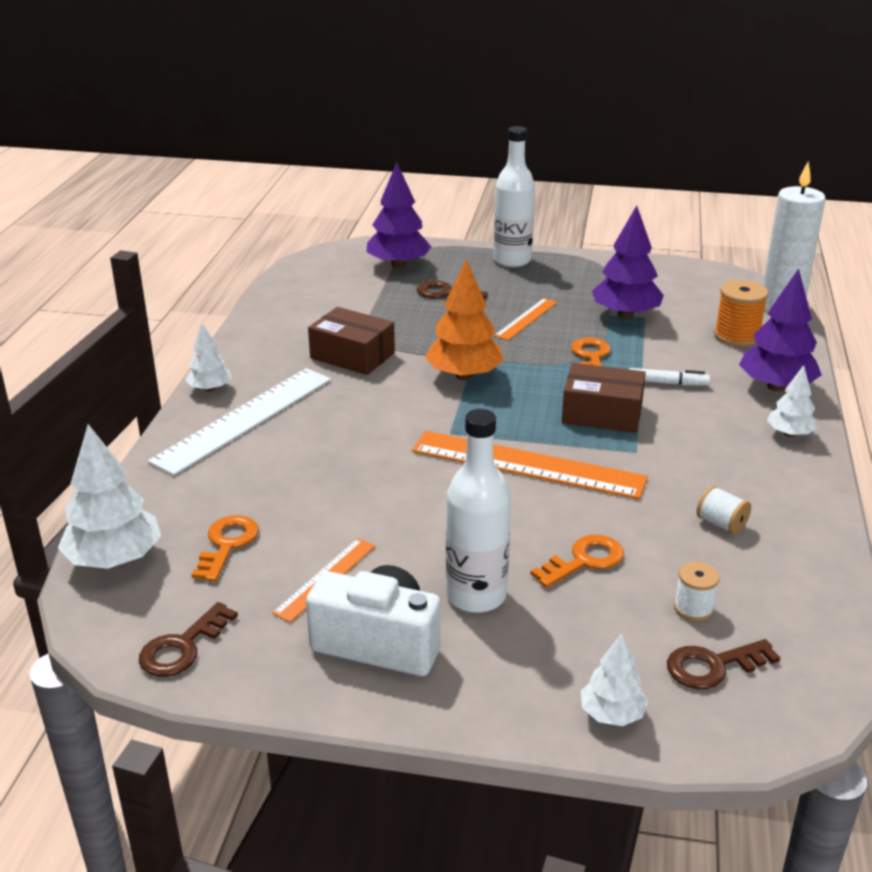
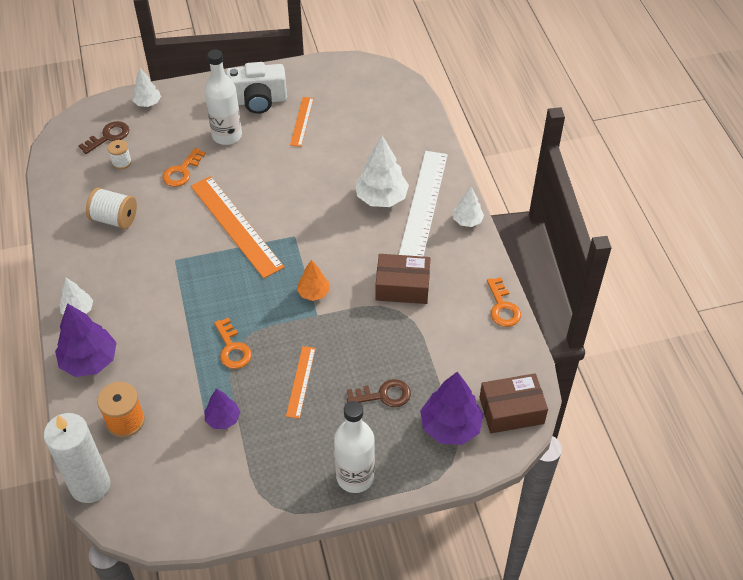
camera: 155 degrees right, 20 degrees up
(114, 559) = (406, 99): white tree -> white tree (381, 198)
(182, 647) = (339, 73): brown key -> none
(227, 544) = (361, 123): orange key -> orange key (502, 307)
(464, 376) = (313, 293): orange tree -> orange tree, size x0.58
(527, 465) = (236, 225): orange ruler -> orange ruler turned 60 degrees clockwise
(602, 413) = (206, 287): brown box -> brown box (511, 410)
(625, 315) = (223, 419): purple tree -> purple tree, size x0.58
(667, 383) = (169, 336): white marker -> none
(721, 524) = (114, 219): white spool -> white spool, size x1.64

